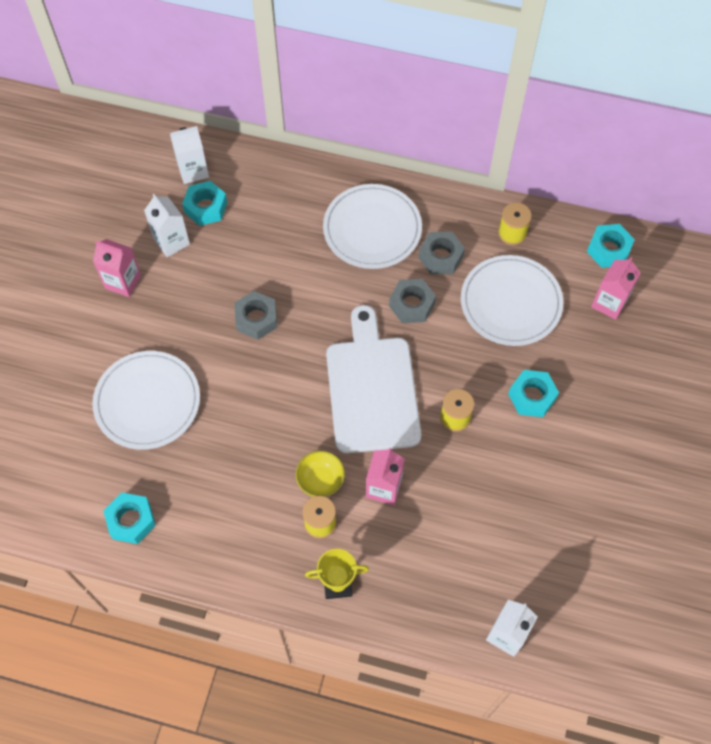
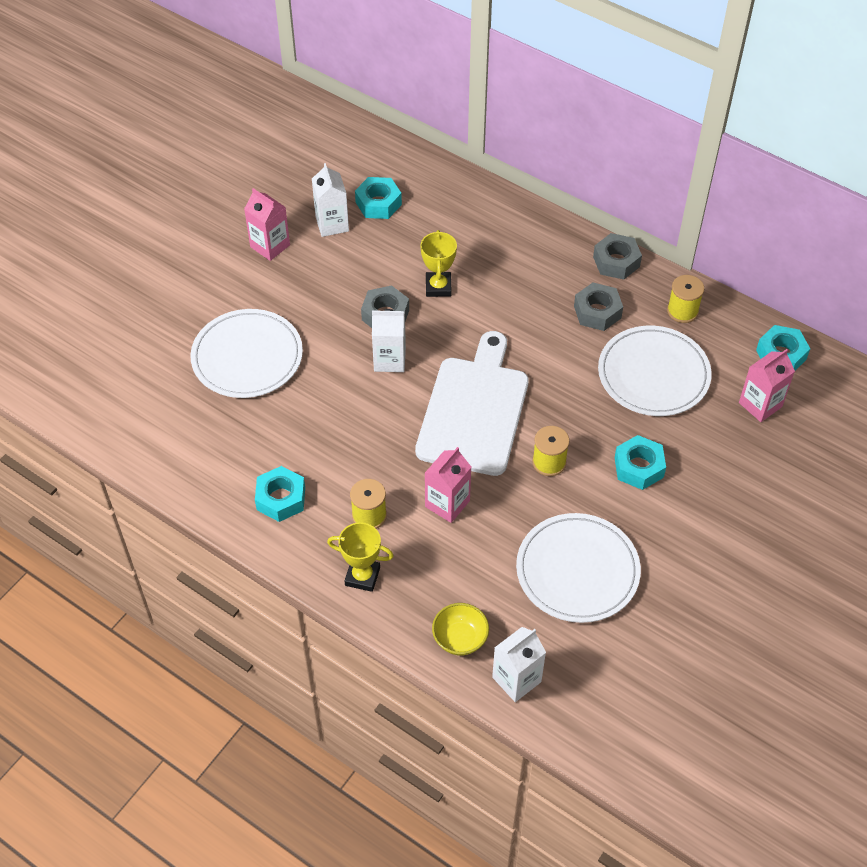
camera: 20 degrees right, 10 degrees down
(131, 520) = (186, 455): turquoise nut -> turquoise nut (281, 498)
(193, 170) = (380, 168): white carton -> white carton (389, 360)
(292, 276) = (438, 287): none -> yellow trophy
(320, 480) = (386, 477): yellow bowl -> yellow bowl (460, 638)
(372, 229) = (537, 267): white plate -> white plate (577, 570)
(412, 305) = (548, 347): grey nut -> grey nut (616, 262)

